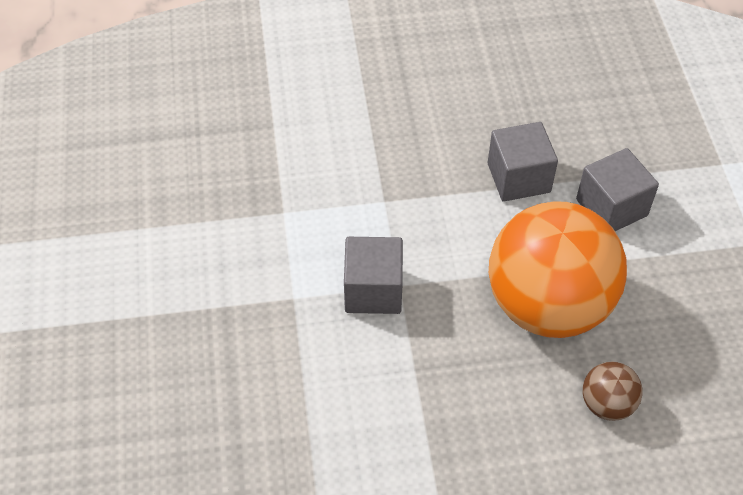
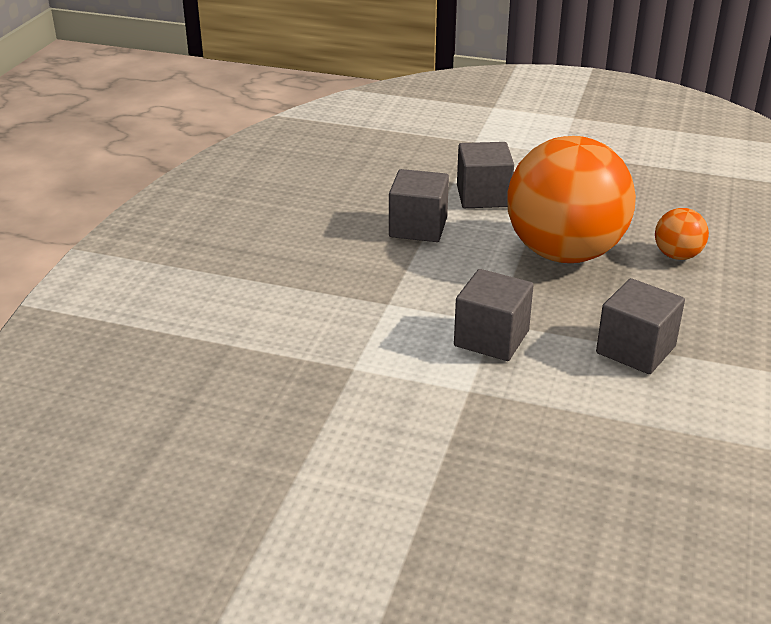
camera: 65 degrees left, 20 degrees down
(416, 405) = (635, 350): none -> grey cube
(607, 404) = (677, 255): brown ball -> orange ball

